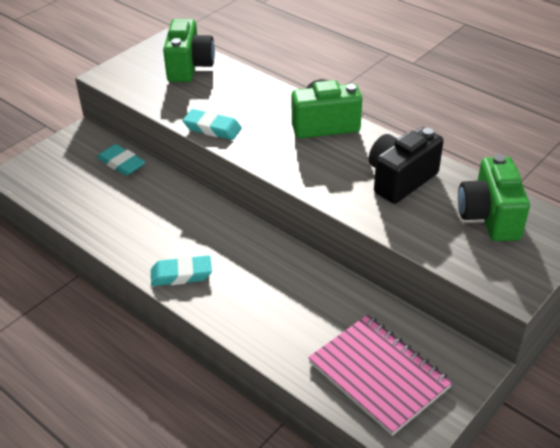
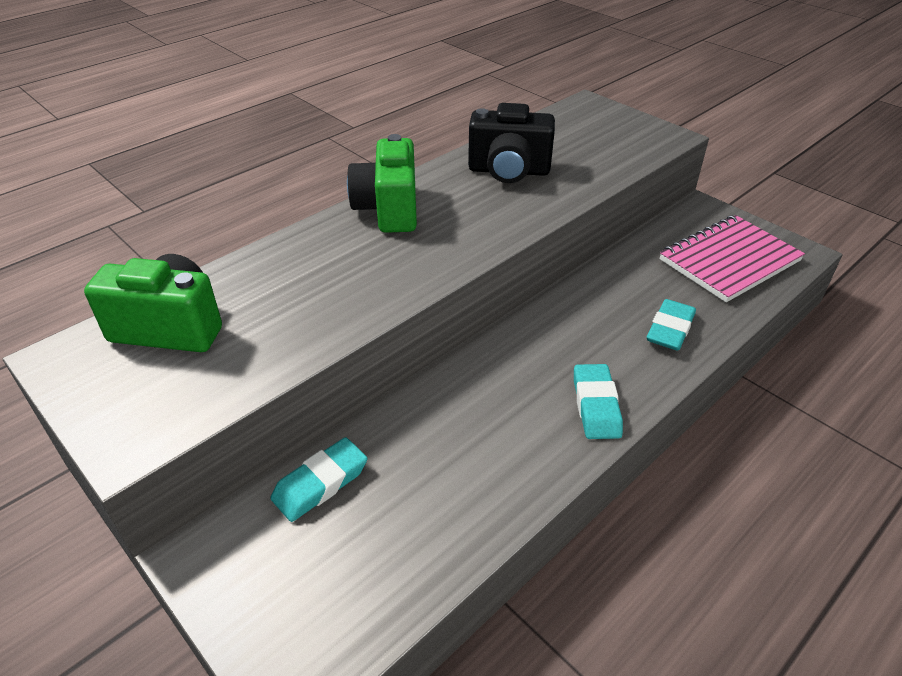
camera: 85 degrees left, 0 degrees up
(212, 128) = (364, 306): turquoise eraser -> turquoise eraser (670, 329)
(400, 180) = (509, 171): black camera -> black camera turned 45 degrees counterclockwise
(489, 217) = (572, 133): green camera -> none

